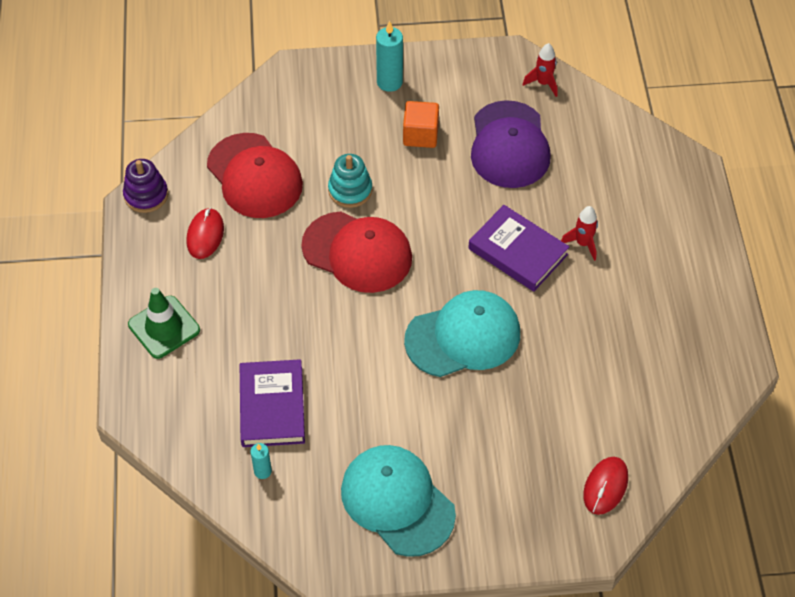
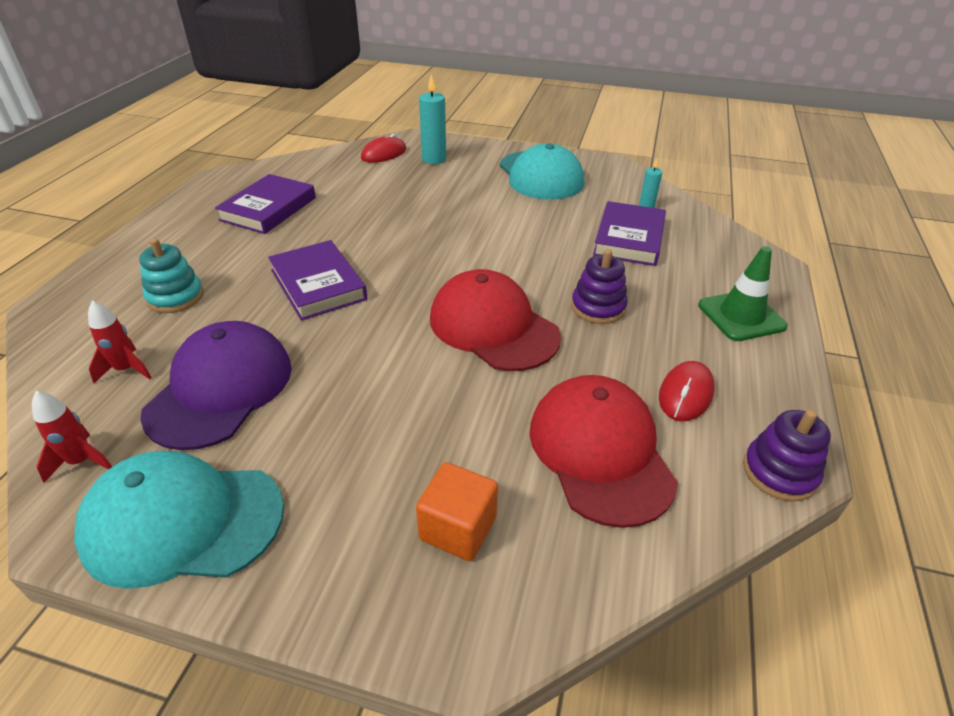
camera: 160 degrees left, 15 degrees down
(282, 299) = (598, 307): none -> purple stacking toy
(350, 190) = (468, 394): turquoise stacking toy -> turquoise stacking toy (175, 297)
(389, 82) = (308, 548): turquoise candle -> turquoise candle (434, 159)
(420, 135) = (325, 439): orange cube -> orange cube (458, 528)
(463, 337) = (425, 241): turquoise cap -> turquoise cap (182, 521)
(583, 244) = (247, 275): red rocket -> red rocket (126, 370)
(643, 334) = (268, 209): none -> purple book

